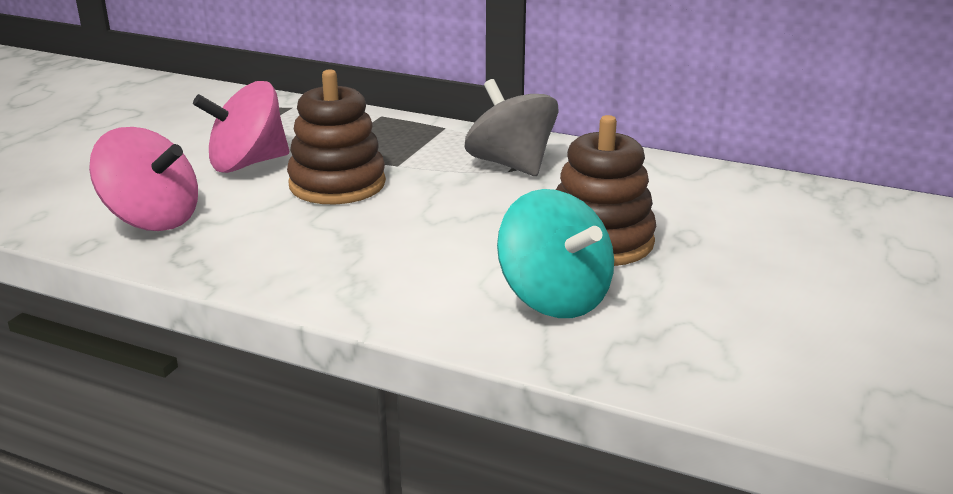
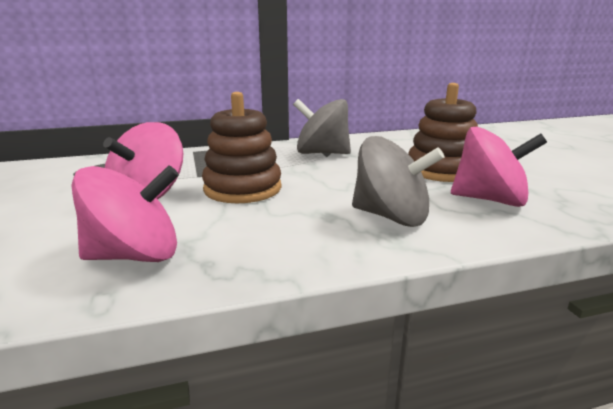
camera: 40 degrees left, 5 degrees down
(404, 270) = (391, 217): none -> grey spinning top
(554, 298) = (489, 200): turquoise spinning top -> pink spinning top

